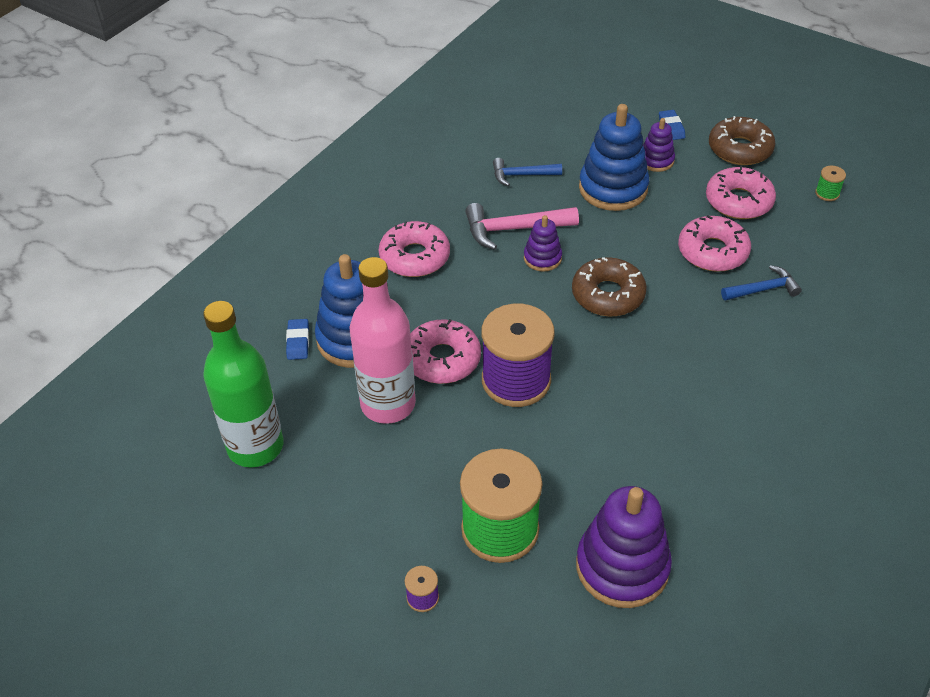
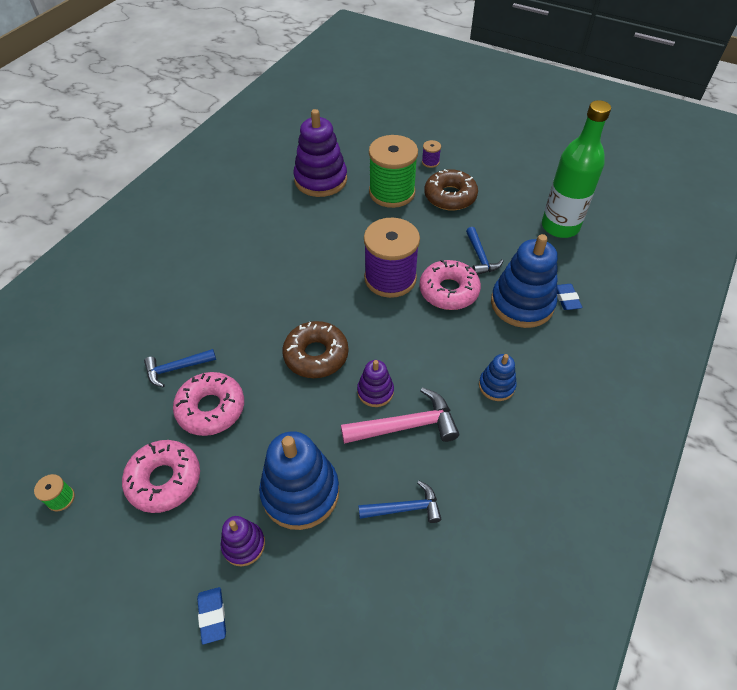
camera: 175 degrees right, 5 degrees up
(388, 404) = (480, 257): pink bottle -> blue hammer
(415, 257) = (496, 386): pink donut -> blue stacking toy
(740, 149) = (134, 574): brown donut -> brown donut (450, 196)

